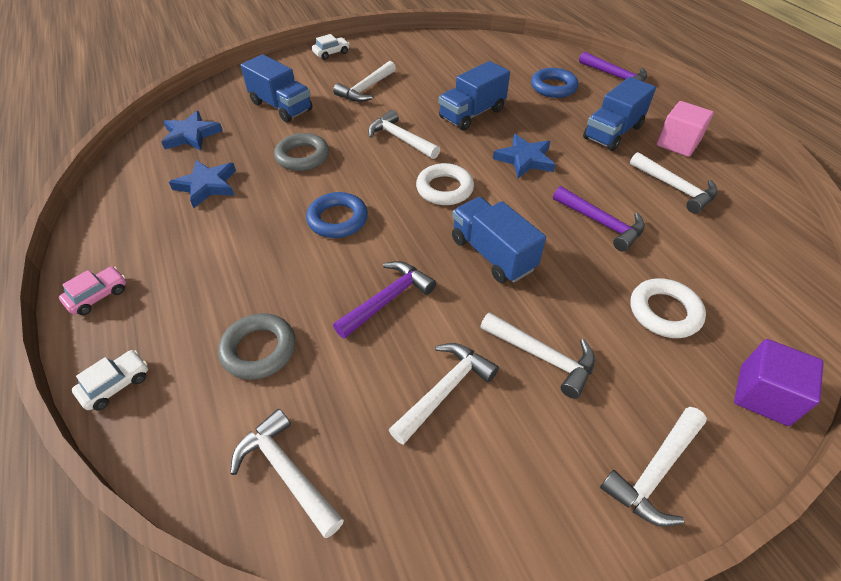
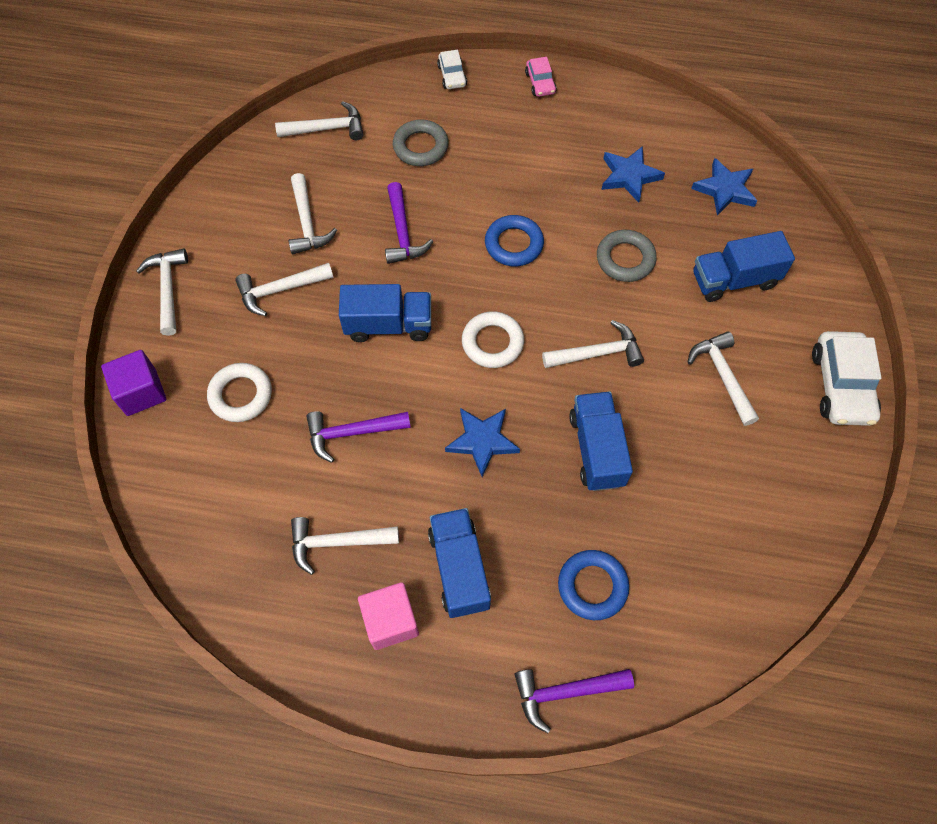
camera: 125 degrees right, 15 degrees up
(331, 53) = (841, 385): white car -> white car, size x1.88

